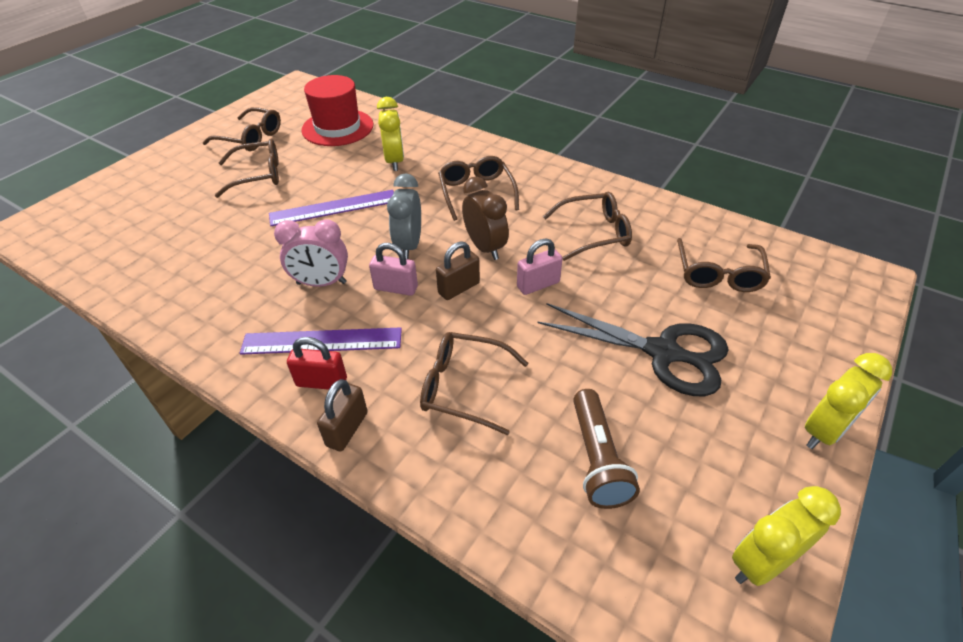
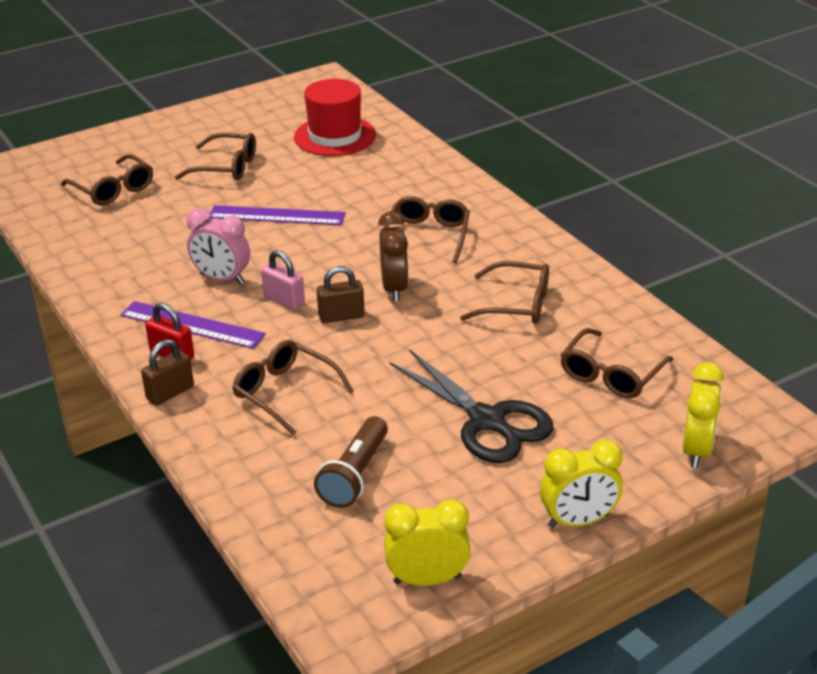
camera: 25 degrees right, 10 degrees down
(251, 138) = (242, 128): brown glasses -> brown glasses (113, 189)
(394, 161) = (368, 185): yellow clock -> yellow clock (696, 450)
(409, 245) = (323, 268): grey clock -> none
(538, 285) = (418, 334): pink padlock -> none

